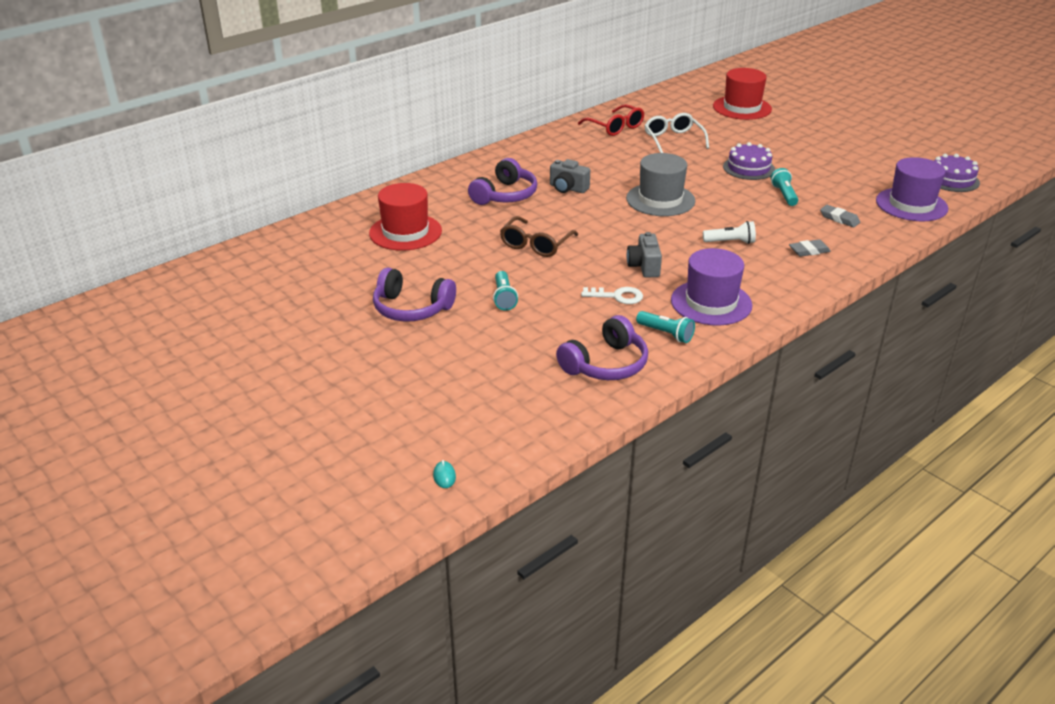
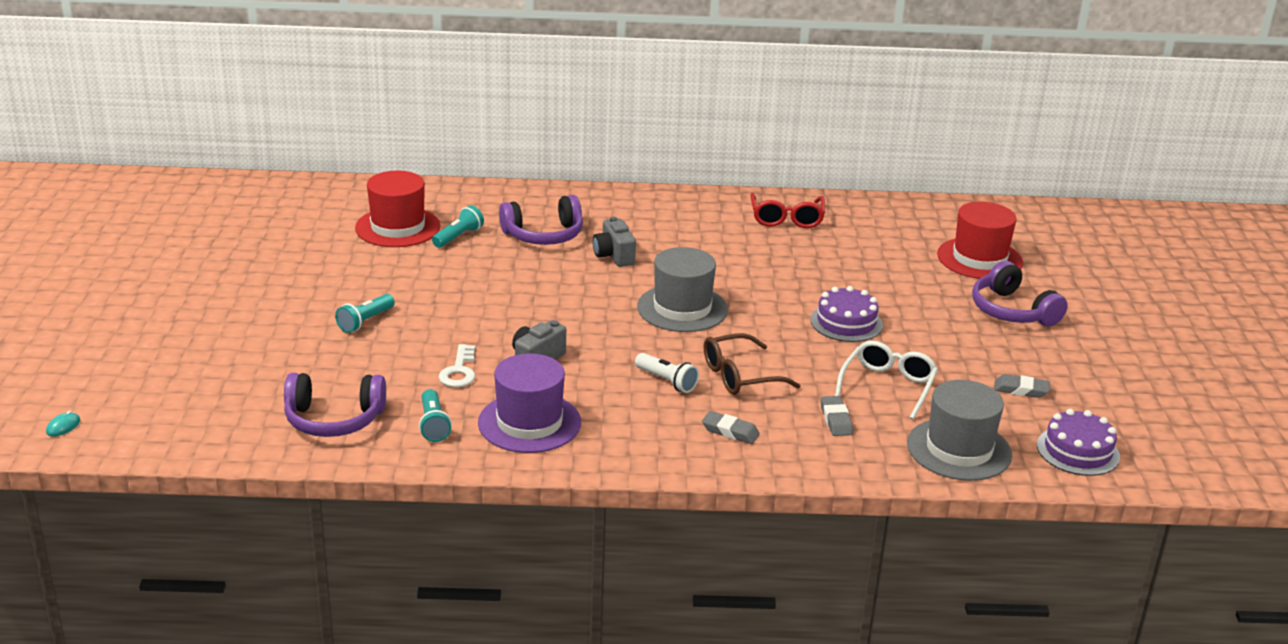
camera: 40 degrees right, 5 degrees down
(411, 308) = (281, 292): purple headphones -> purple headphones (1012, 311)
(535, 245) = (481, 291): brown glasses -> brown glasses (739, 376)
(617, 296) = (459, 371): white key -> white key turned 45 degrees clockwise
(673, 140) = (823, 257): white glasses -> white glasses (888, 386)
(784, 195) = (826, 367): turquoise flashlight -> turquoise flashlight (458, 237)
(879, 163) = (1021, 390): none -> grey eraser
(911, 204) = (959, 449): purple hat -> grey hat

